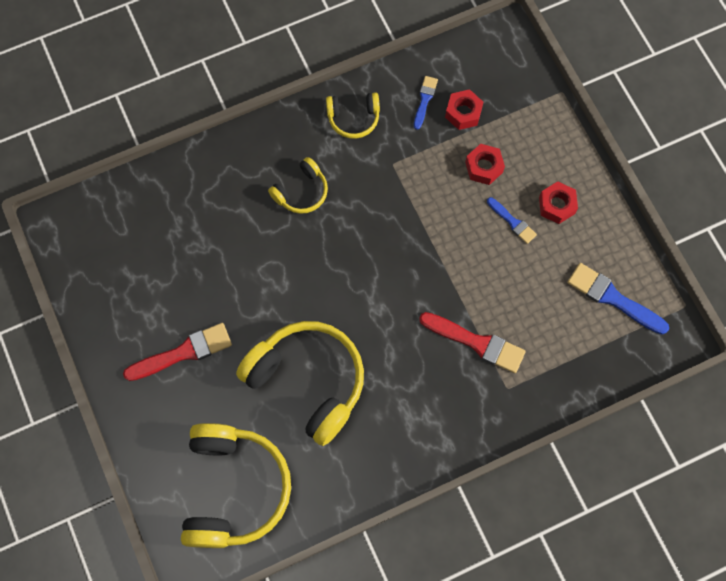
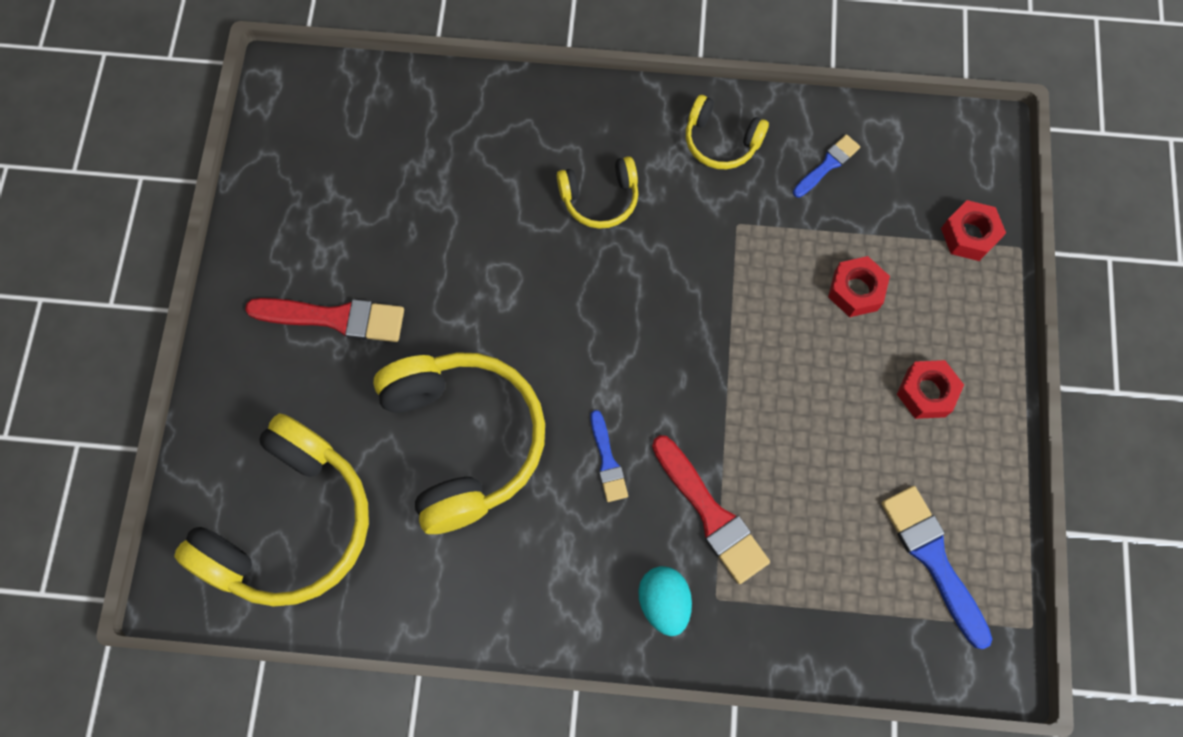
camera: 30 degrees right, 0 degrees up
(463, 113) = (869, 207): red nut -> red nut (969, 235)
(479, 407) = (664, 602): none -> turquoise egg
(512, 222) = (853, 382): blue brush -> blue brush (607, 461)

